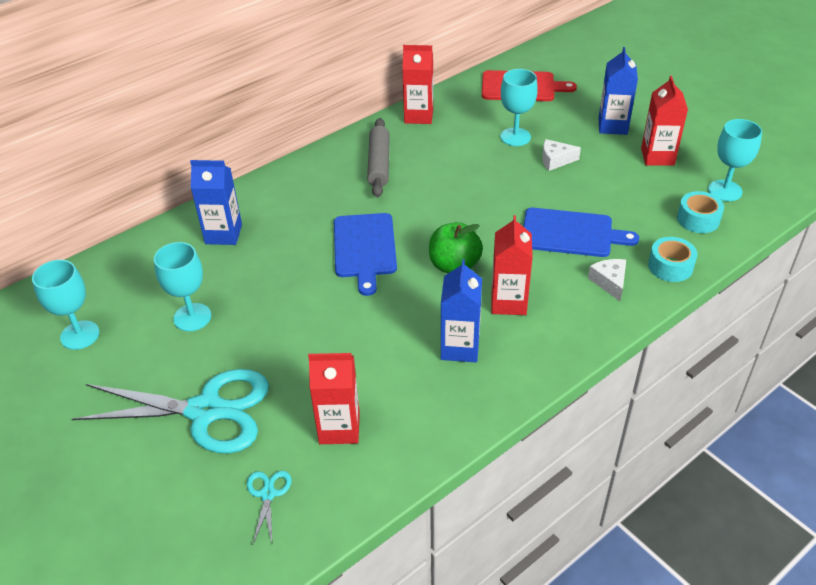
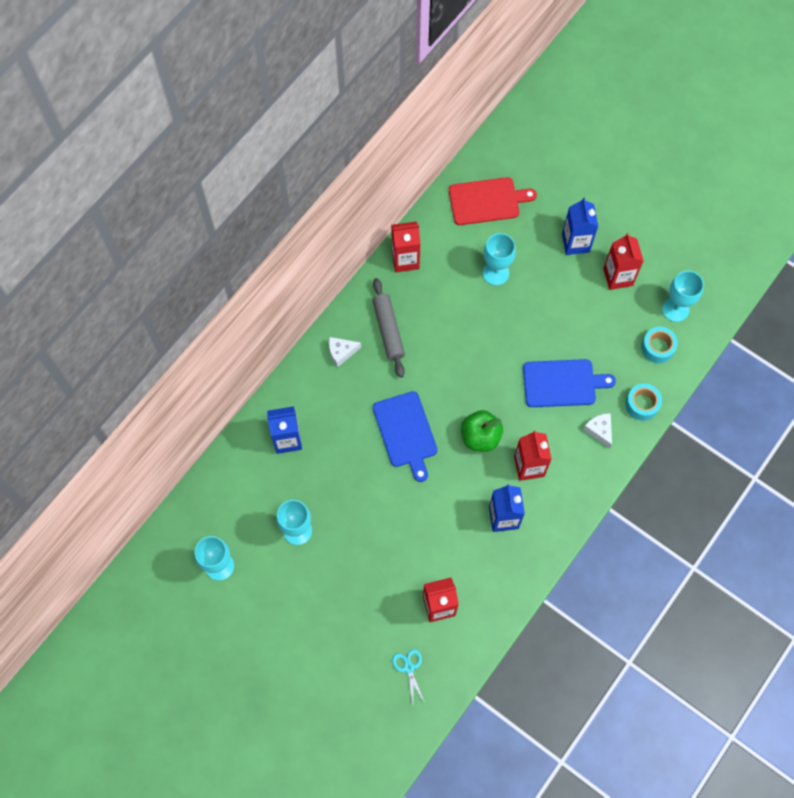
camera: 15 degrees left, 25 degrees up
(206, 411) = (342, 612): turquoise scissors -> none
(555, 160) = (535, 297): white cheese -> white cheese (341, 352)

